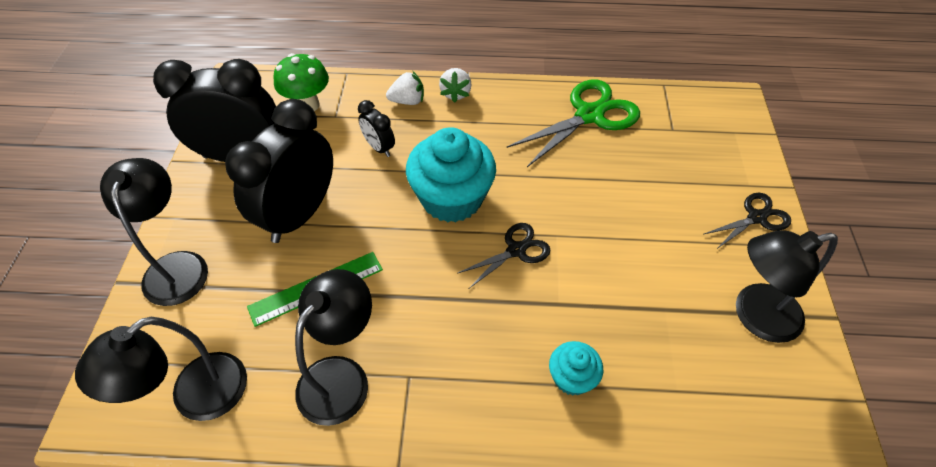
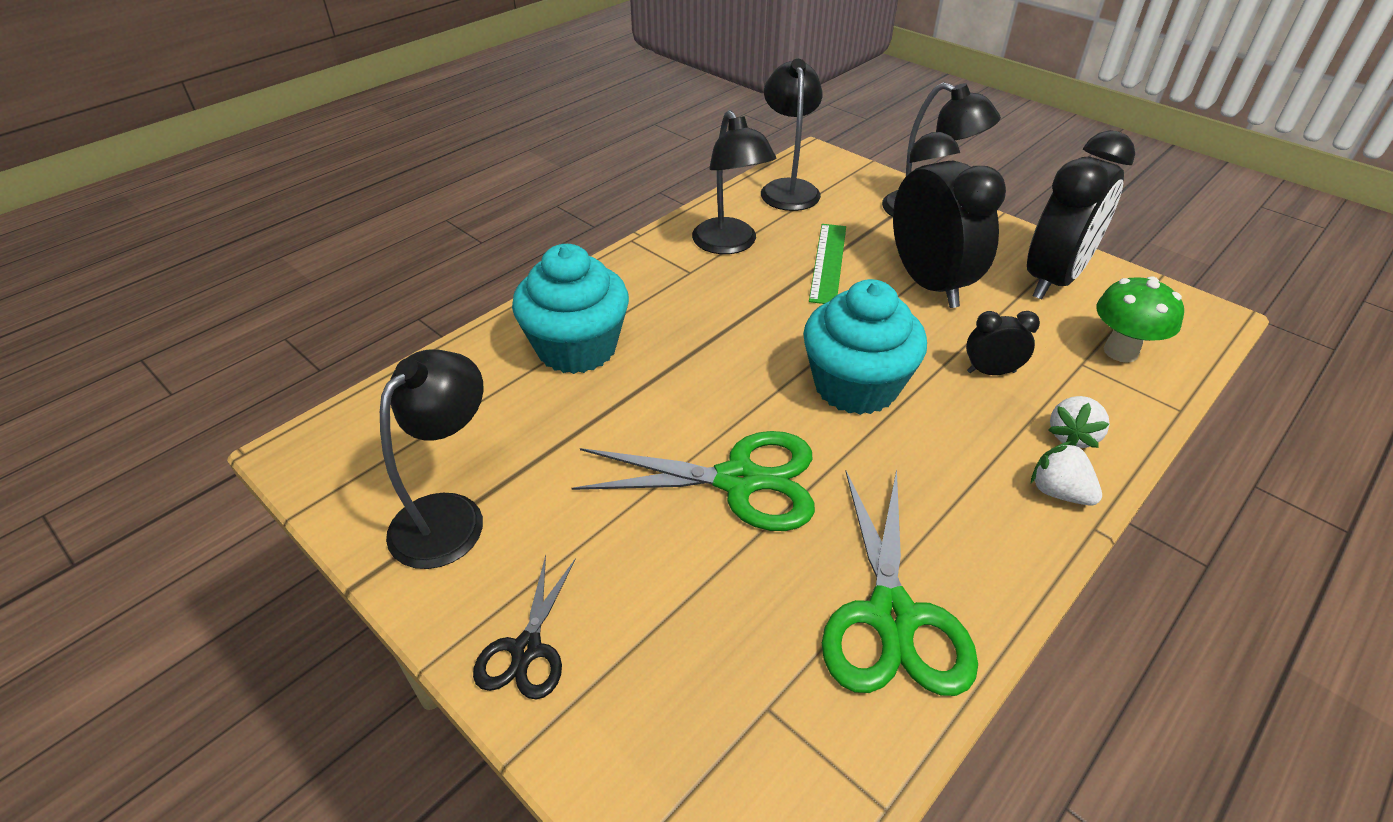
camera: 130 degrees right, 10 degrees down
(516, 250) = (737, 392): black scissors -> none
(572, 377) = (577, 348): turquoise cupcake -> turquoise cupcake, size x1.99
(580, 206) = (739, 480): none -> green scissors

